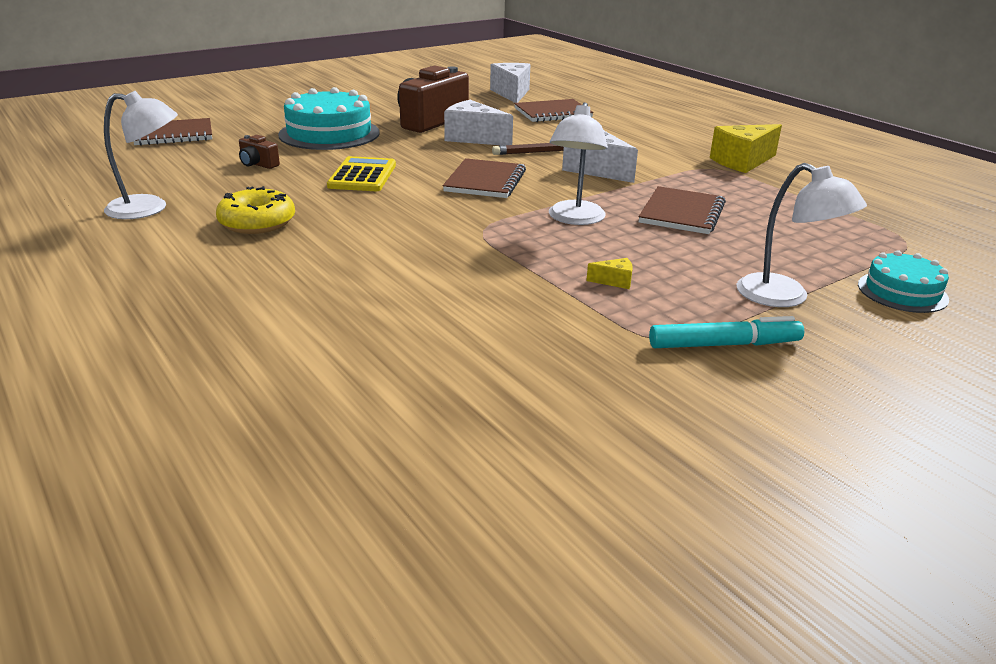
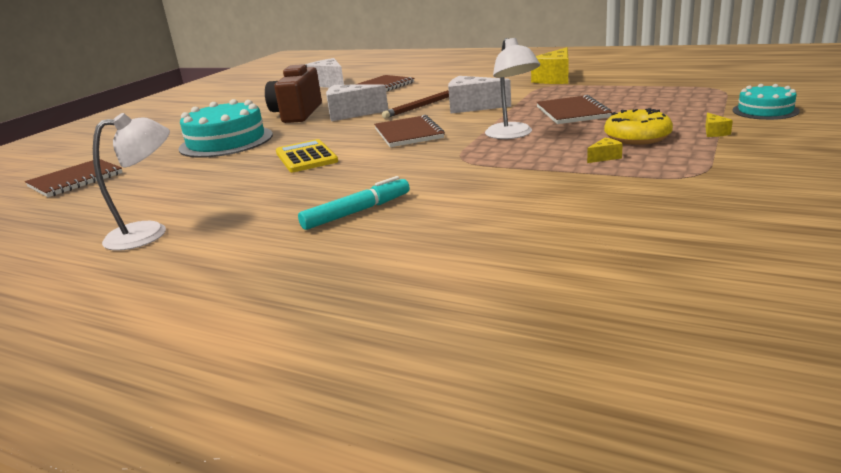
camera: 25 degrees left, 5 degrees down
(257, 223) = (273, 210): yellow donut -> yellow donut (637, 137)
(258, 164) = (199, 176): brown camera -> none
(724, 345) = (732, 165): turquoise marker -> turquoise marker (357, 212)
(785, 297) = (714, 132): white lamp -> yellow cheese

